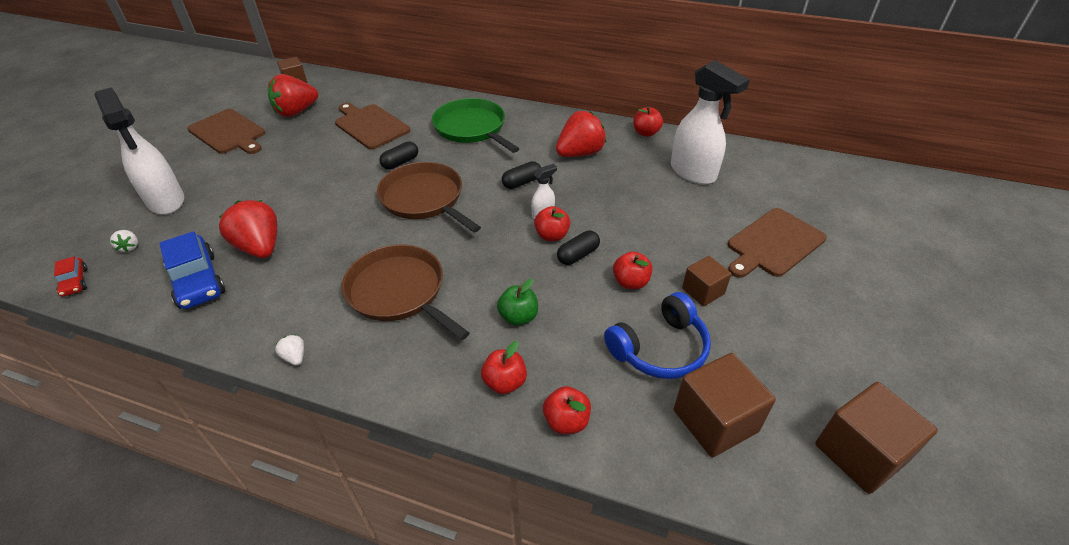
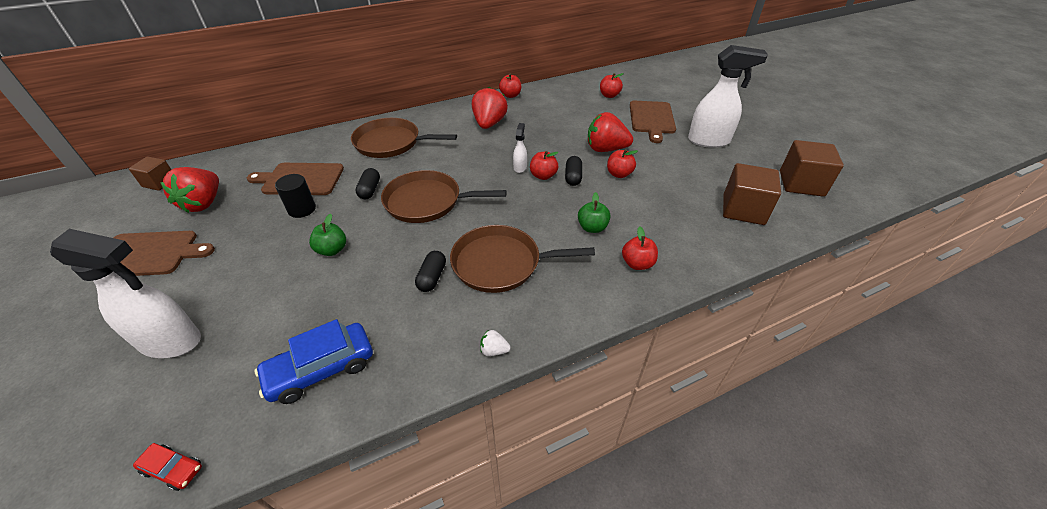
camera: 45 degrees left, 0 degrees up
(130, 247) = (193, 399): white strawberry -> none
(198, 280) = (321, 369): blue car -> blue car turned 135 degrees clockwise
(260, 247) = (341, 310): red strawberry -> red strawberry (605, 149)
(314, 197) = (332, 250): none -> green apple
(340, 151) = (302, 209): none -> black cylinder
(472, 128) = (391, 143): green pan -> brown pan
(522, 182) = (479, 157): black capsule -> black capsule (432, 277)
(566, 421) = (692, 258): red apple -> red apple (609, 95)
(659, 348) = (677, 195): blue headphones -> none
(693, 173) = (567, 104): white spray bottle -> white spray bottle (709, 141)
(703, 291) = (656, 158): brown cube -> none

